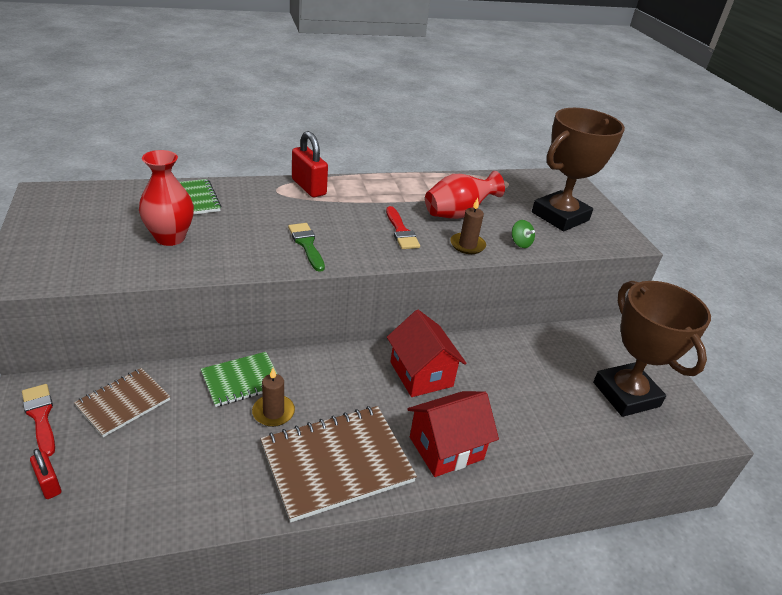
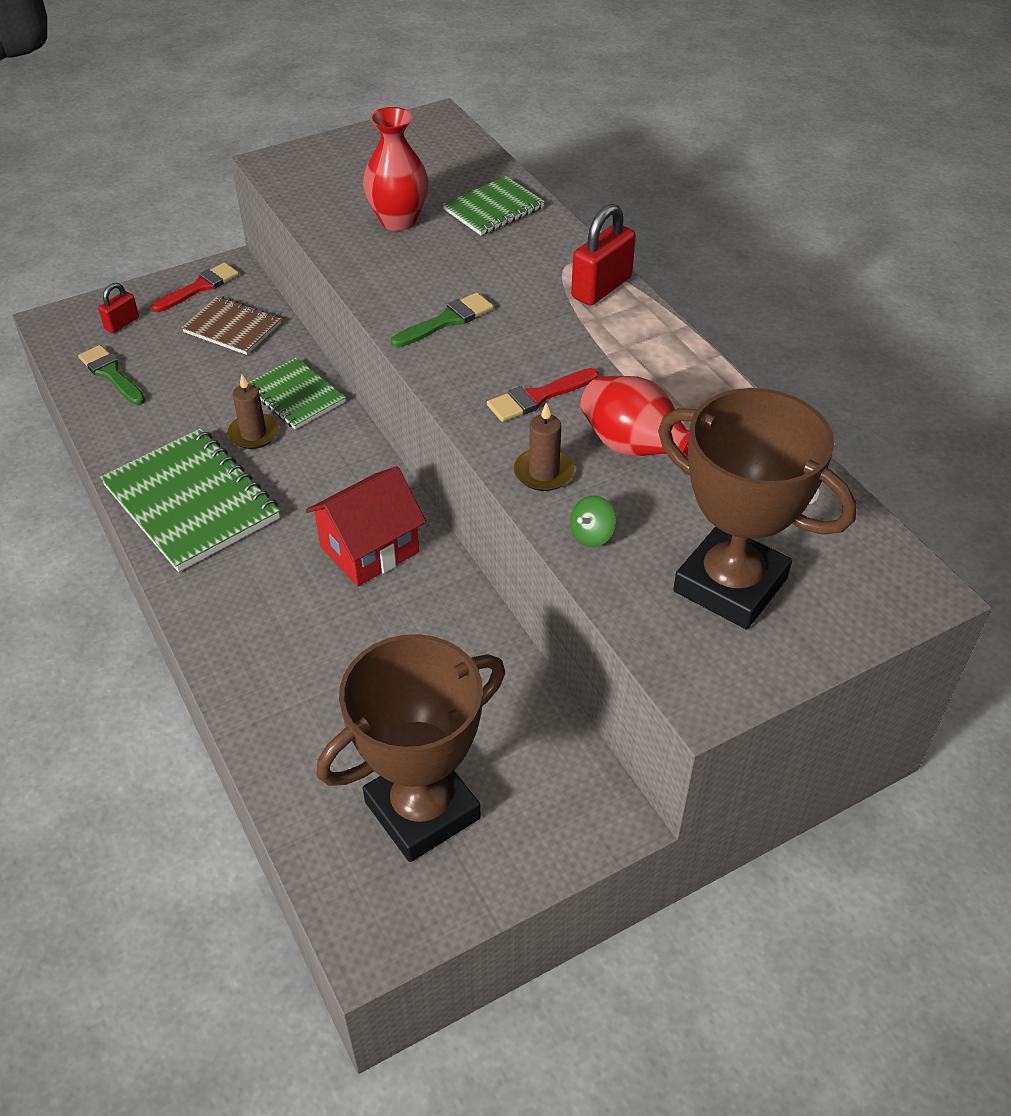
camera: 80 degrees right, 10 degrees up
(127, 502) = (111, 374): none -> green brush
(337, 463) = (191, 502): brown notebook -> green notebook
(446, 448) = (240, 595): red house -> none

